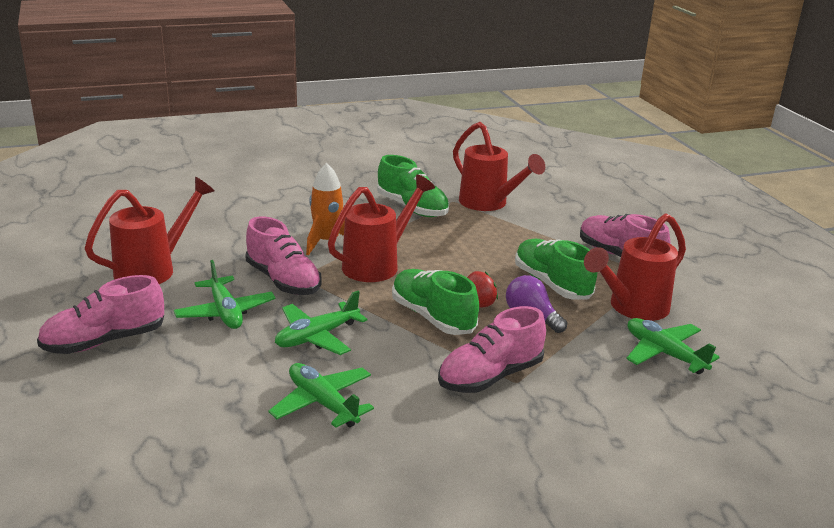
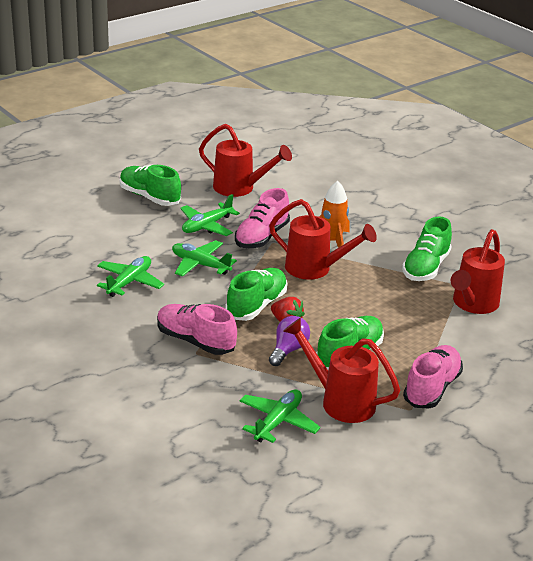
camera: 70 degrees right, 5 degrees up
(104, 341) = (149, 197): pink shoe -> green shoe

